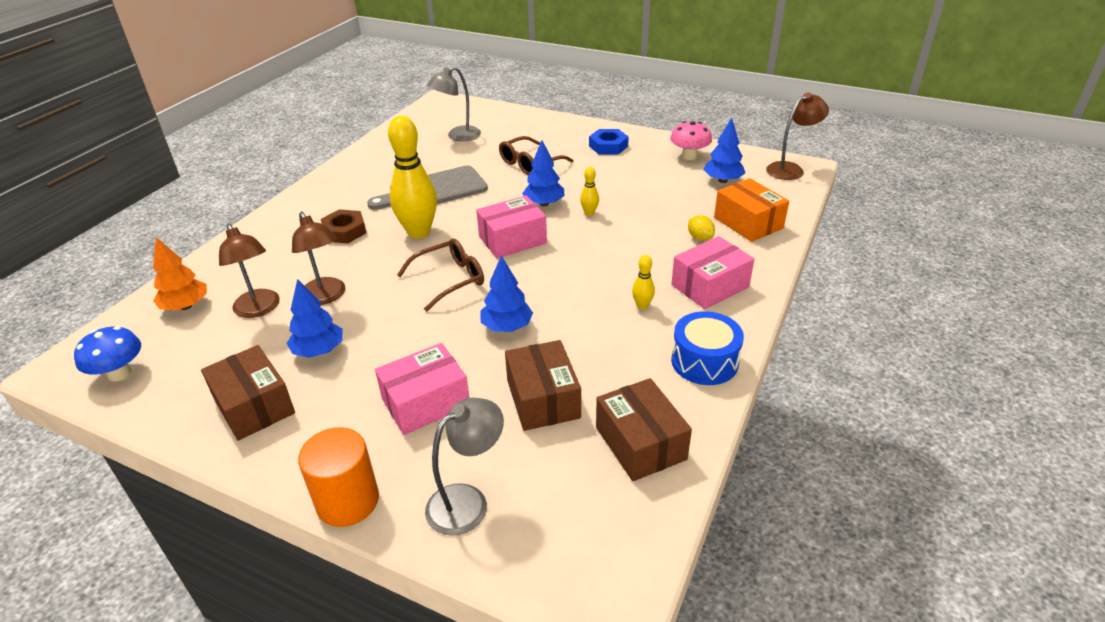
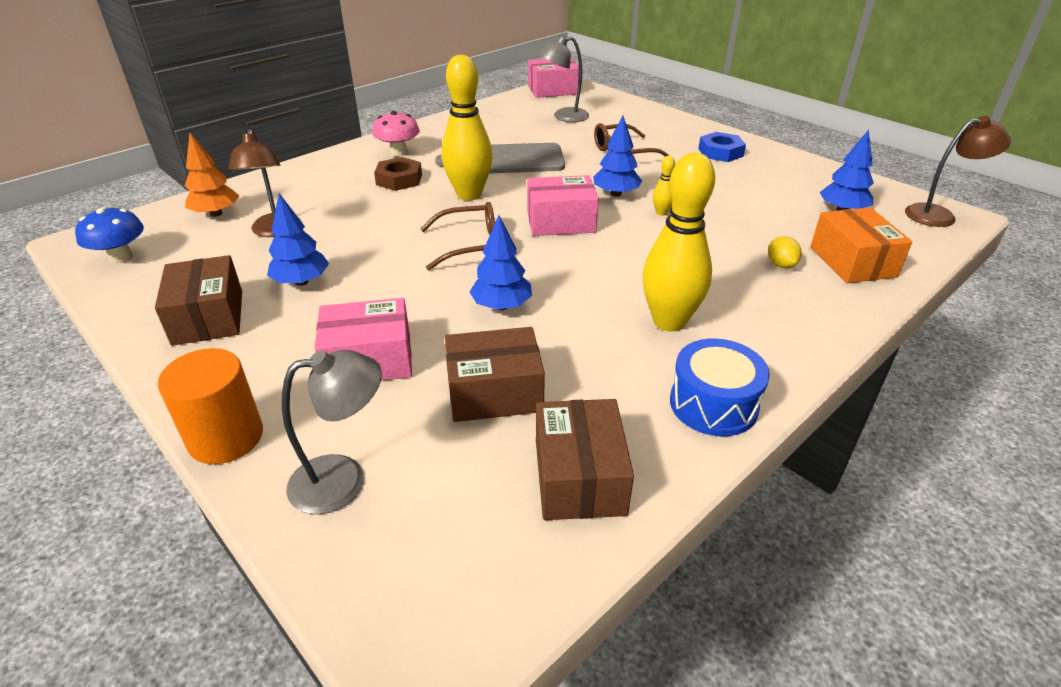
camera: 20 degrees right, 0 degrees up
(326, 297) = (342, 234): brown lamp -> none
(543, 399) = (494, 392): brown box -> brown box turned 75 degrees clockwise
(642, 306) = (669, 322): yellow bowling pin -> yellow bowling pin, size x2.33
(689, 156) = (812, 178): pink mushroom -> pink mushroom (398, 152)
(710, 286) = (766, 320): pink box -> pink box (553, 90)

